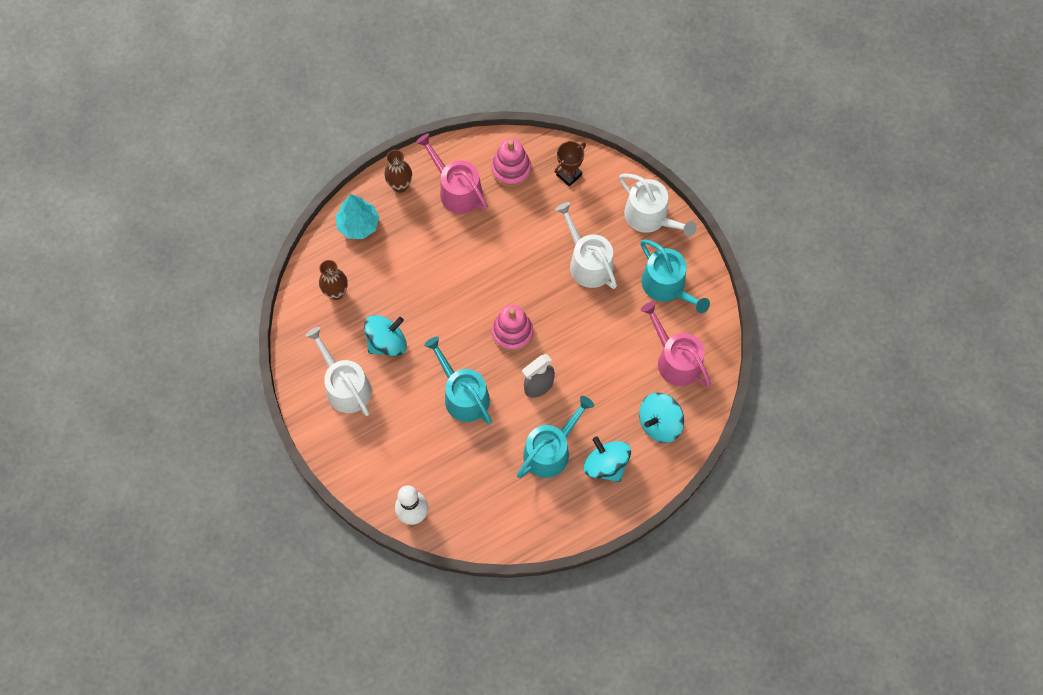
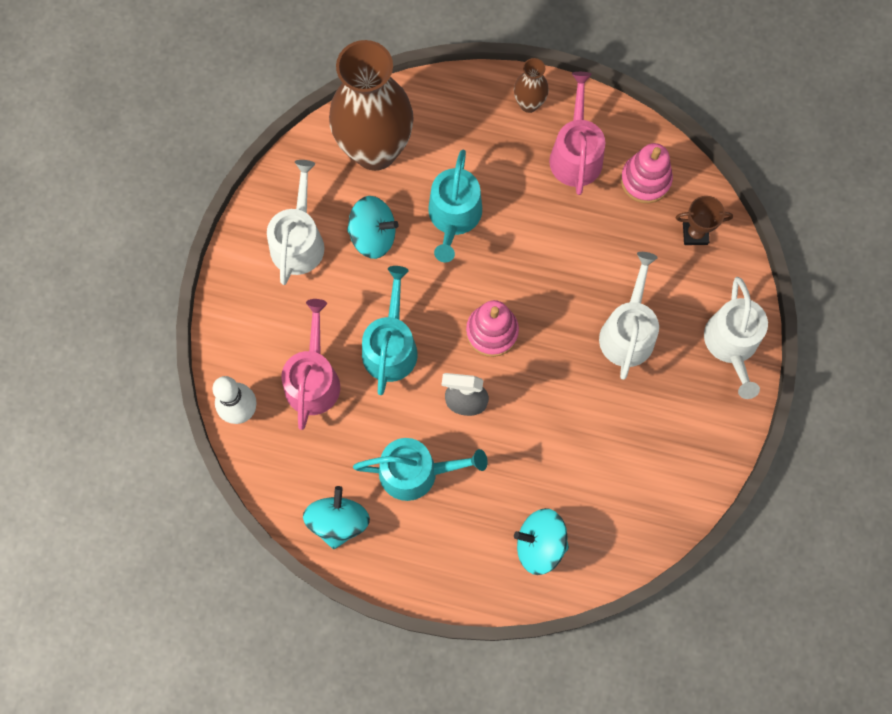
camera: 45 degrees right, 5 degrees up
(336, 292) = (375, 150): brown vase -> brown vase, size x2.32
(358, 224) = (456, 106): turquoise tree -> none
(606, 465) = (452, 534): turquoise spinning top -> turquoise spinning top (338, 521)
(667, 286) = (680, 424): turquoise watering can -> turquoise watering can (454, 217)
(675, 359) = (616, 500): pink watering can -> pink watering can (313, 379)

